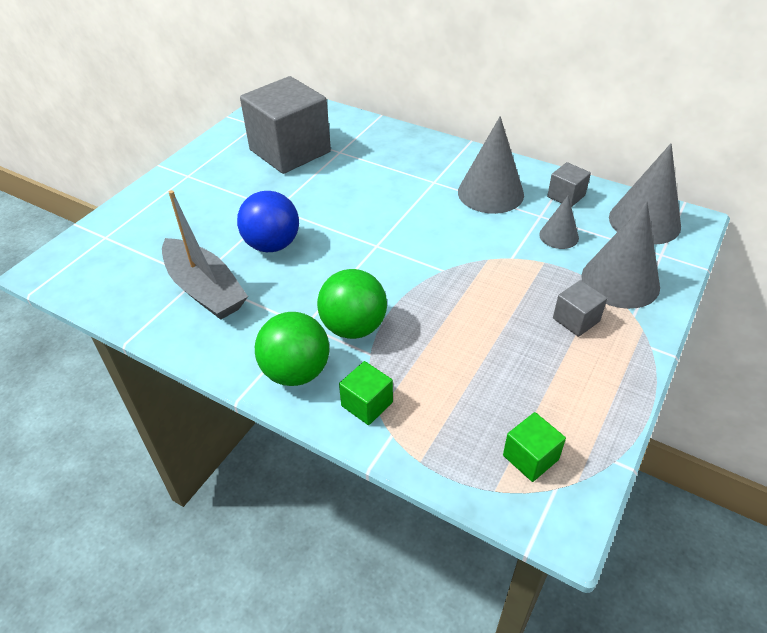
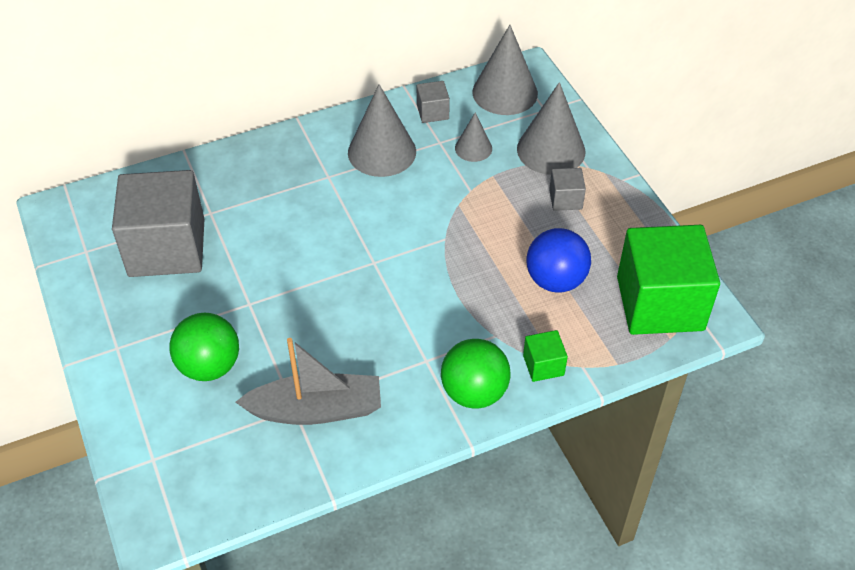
camera: 55 degrees left, 5 degrees up
(272, 245) = (301, 332): blue ball -> blue ball (555, 280)
(353, 327) = (458, 330): green ball -> green ball (209, 366)
(530, 457) = (660, 303): green cube -> green cube, size x2.35

